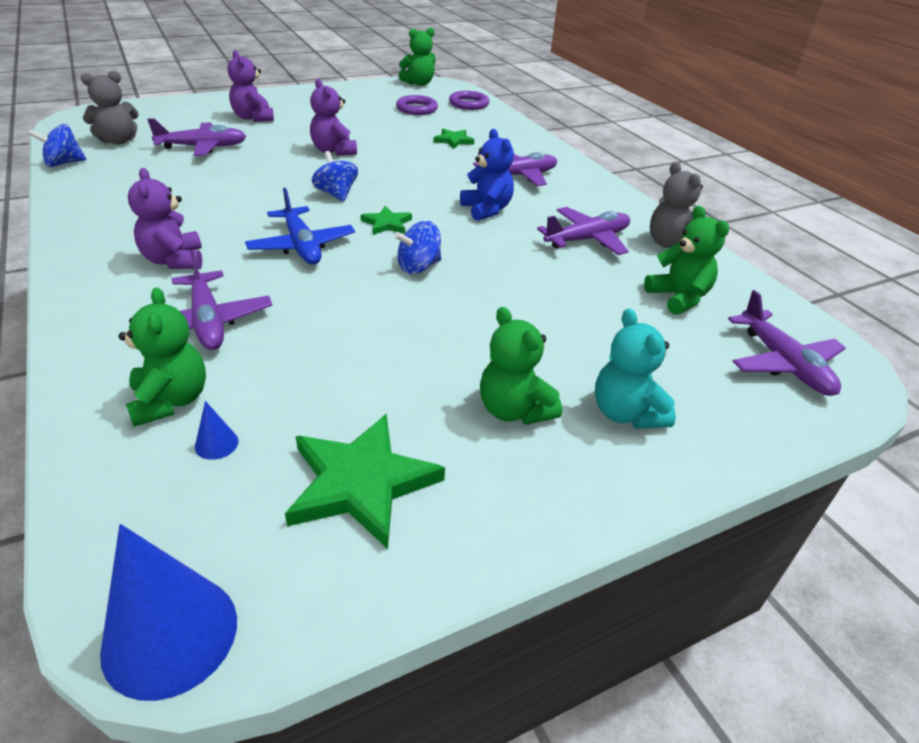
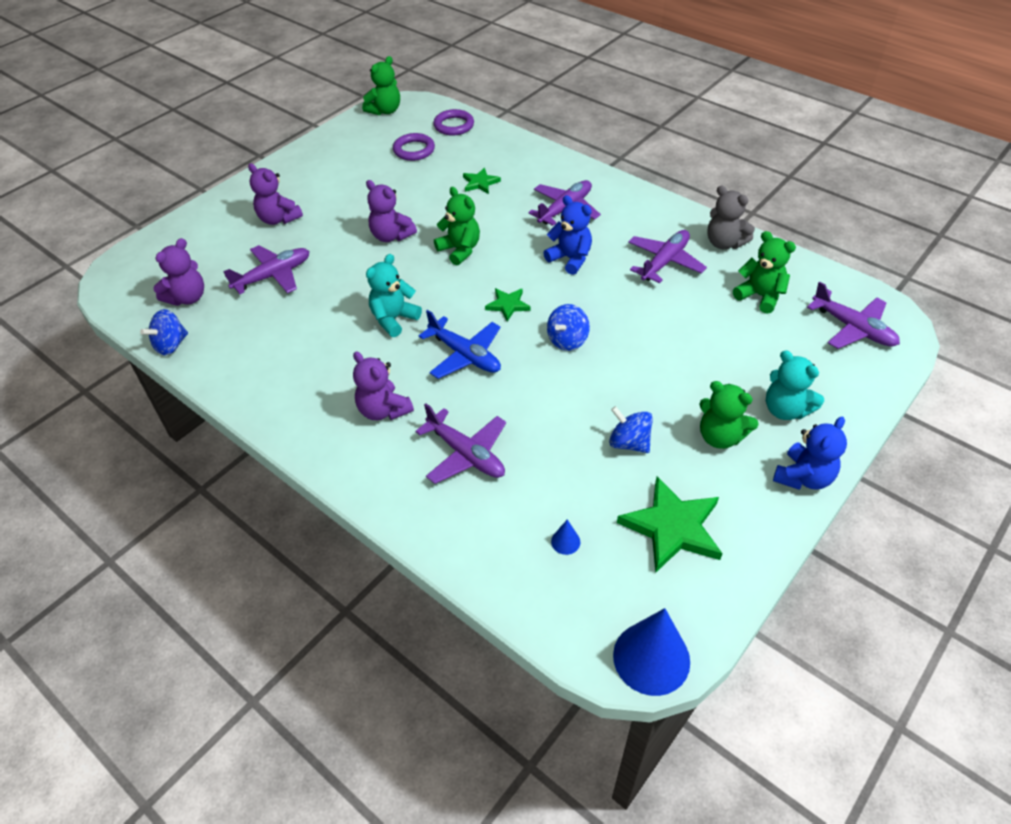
camera: 20 degrees left, 10 degrees up
(118, 141) = (187, 298): grey teddy bear -> purple teddy bear
(171, 401) = (506, 526): green teddy bear -> green teddy bear (460, 250)
(267, 202) = (394, 319): none -> turquoise teddy bear
(336, 194) = (440, 288): blue spinning top -> blue spinning top (629, 443)
(592, 497) = (803, 477): none -> blue teddy bear

